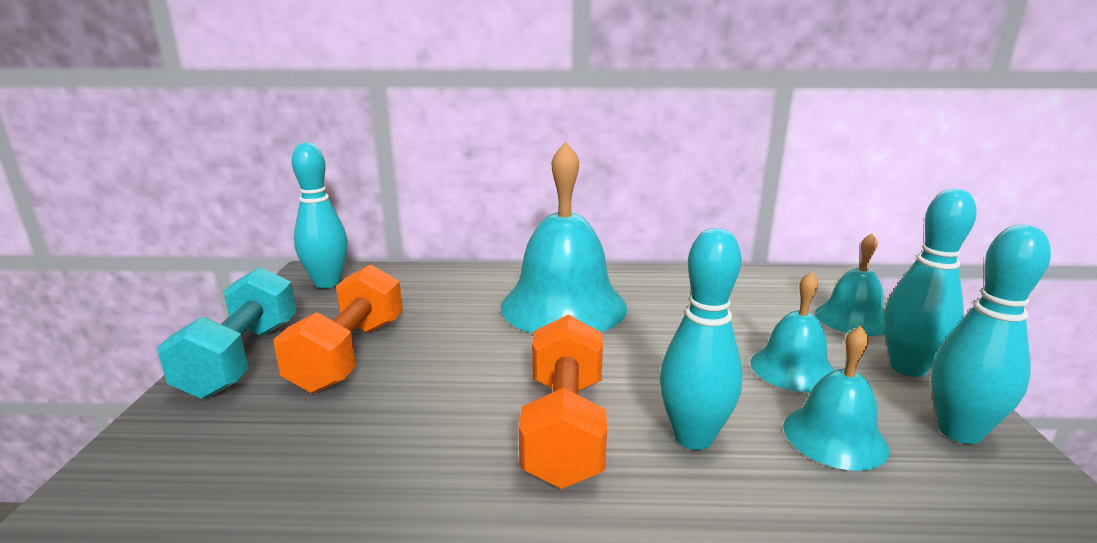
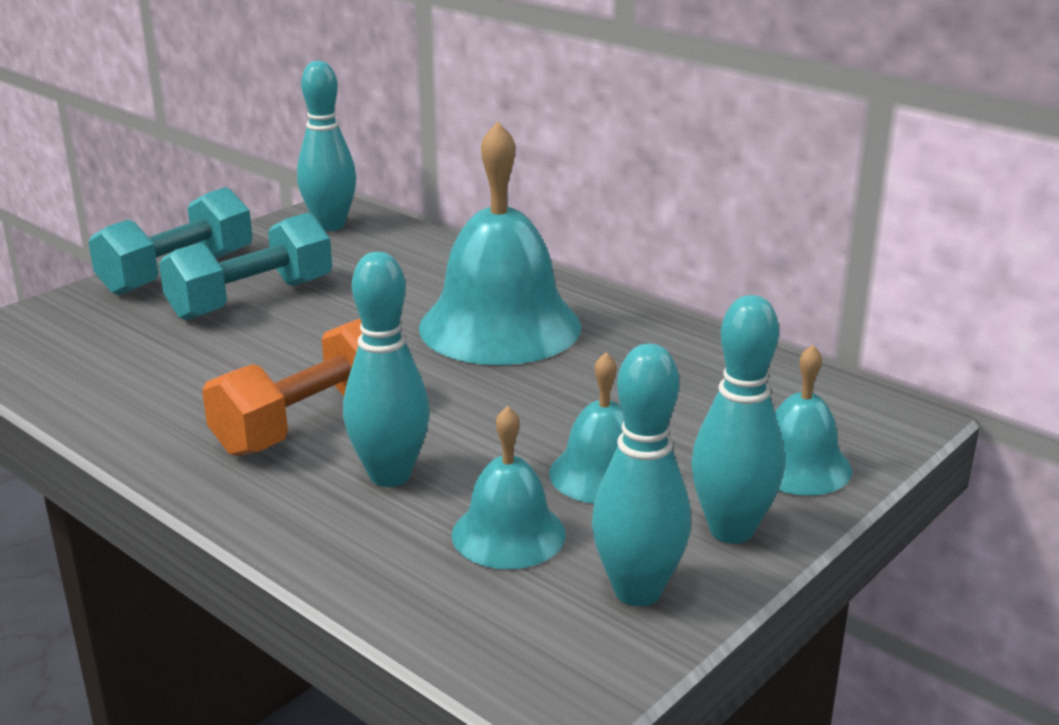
camera: 40 degrees right, 5 degrees up
(350, 354) = (252, 299): orange dumbbell -> turquoise dumbbell

